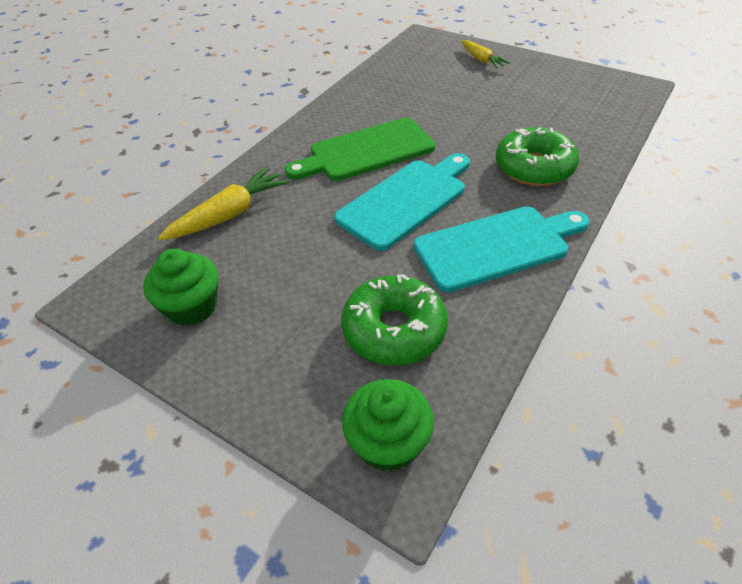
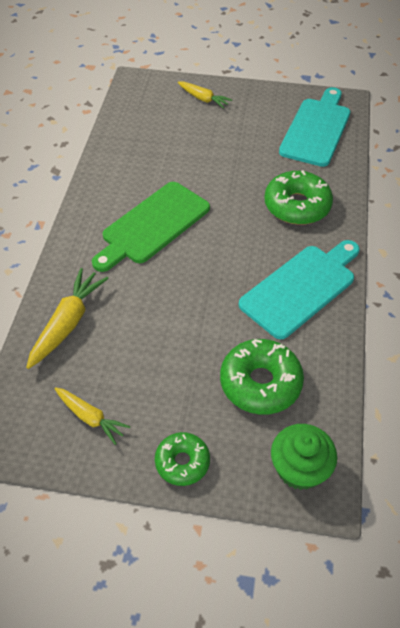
camera: 25 degrees left, 5 degrees up
(192, 306) = (90, 417): green cupcake -> yellow carrot
(255, 384) = (182, 462): none -> green donut
(405, 200) = (211, 266): turquoise cutting board -> turquoise cutting board (316, 129)

